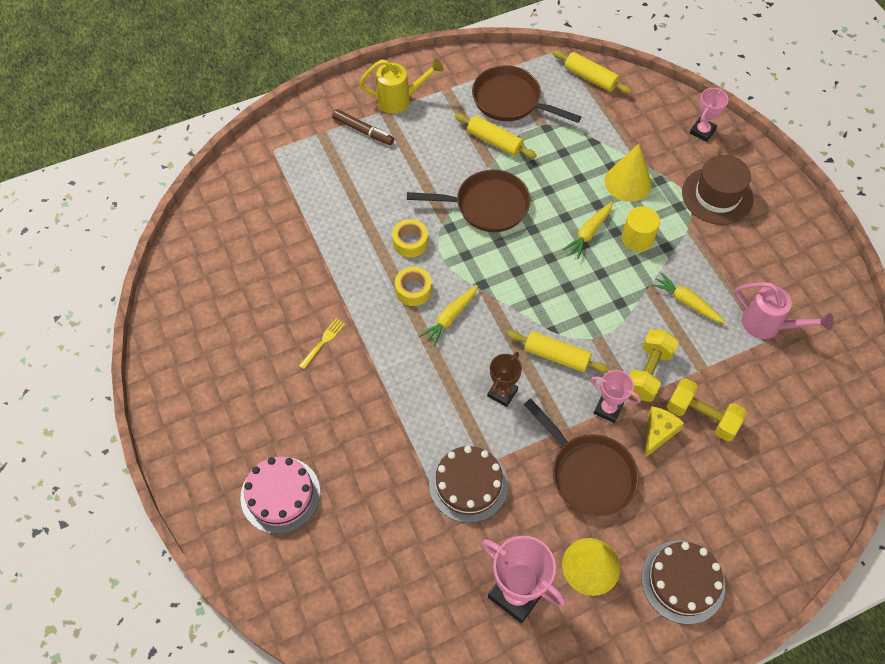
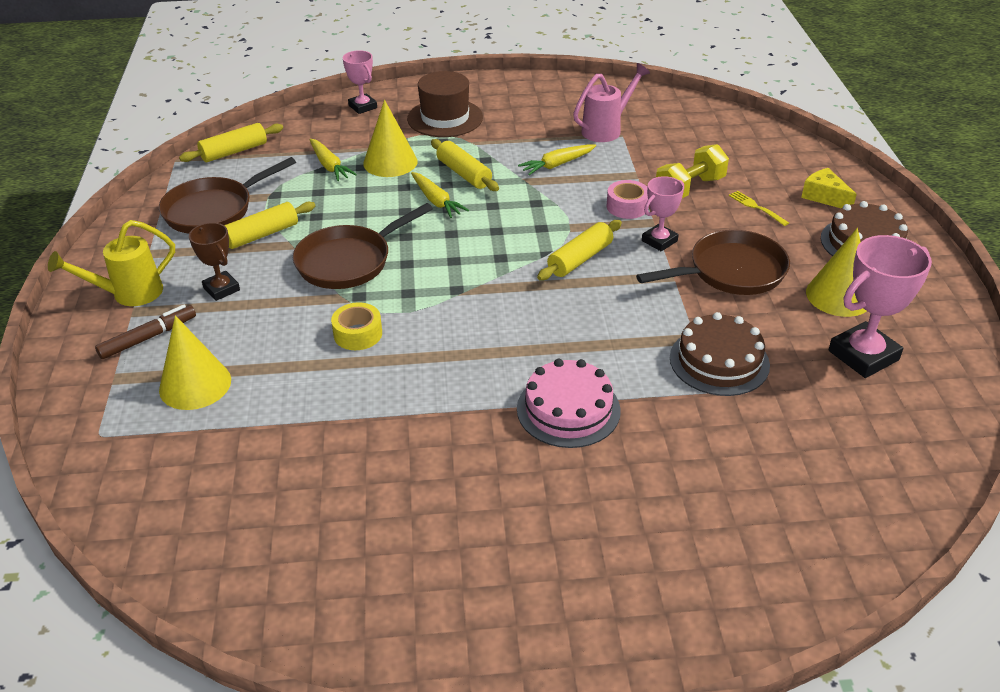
camera: 70 degrees left, 20 degrees down
(280, 495) = (685, 543): pink cake -> pink cake (568, 409)
(323, 342) = (463, 449): yellow fork -> yellow fork (757, 207)
(330, 175) = (195, 384): none -> yellow cone
(400, 100) = (128, 294): yellow watering can -> yellow watering can turned 135 degrees counterclockwise
(413, 290) = (431, 347): yellow tape -> none
(450, 318) = (488, 325): yellow carrot -> yellow carrot (329, 166)
(487, 206) = (349, 261): brown pan -> brown pan turned 150 degrees counterclockwise
(502, 393) = (609, 308): brown trophy -> brown trophy (221, 289)
(637, 238) = (464, 174): yellow cylinder -> yellow rolling pin
(648, 373) = (627, 206): yellow dumbbell -> pink tape
(658, 432) = (698, 217): yellow cheese -> yellow cheese (824, 197)

